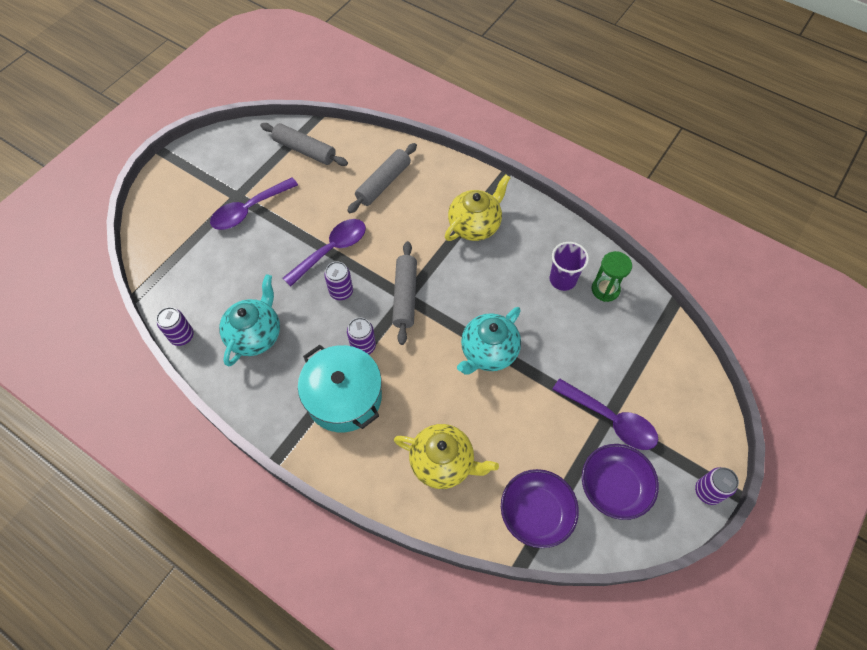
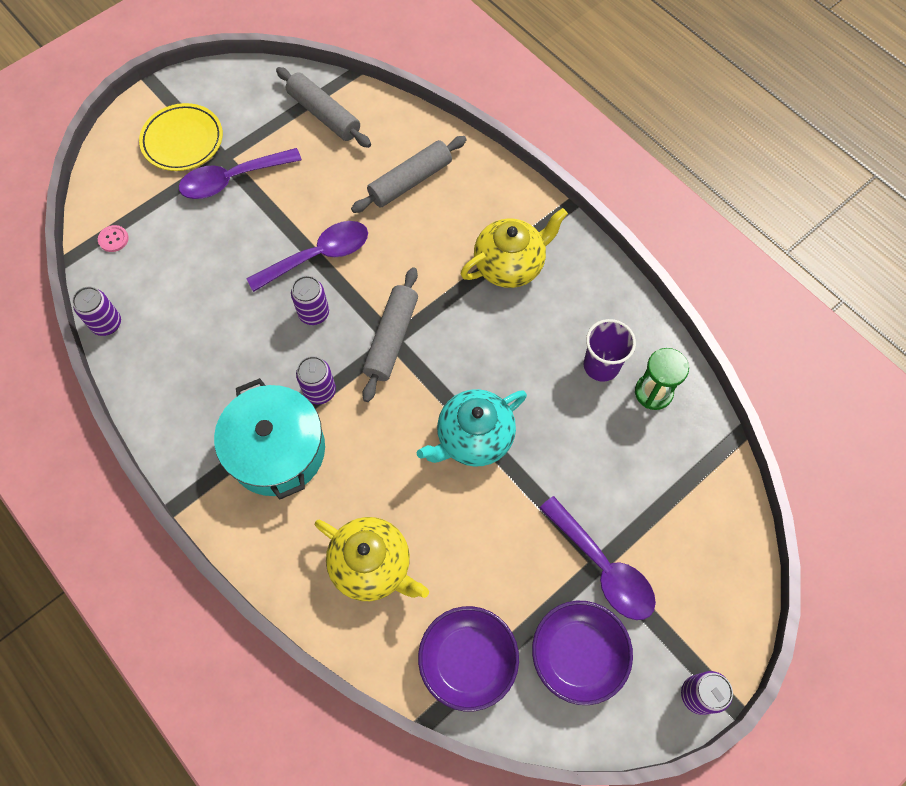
camera: 15 degrees right, 5 degrees up
(168, 273) = (113, 239): none -> pink button
(202, 190) = (183, 141): none -> yellow plate
(255, 335) = (194, 344): turquoise teapot -> none

